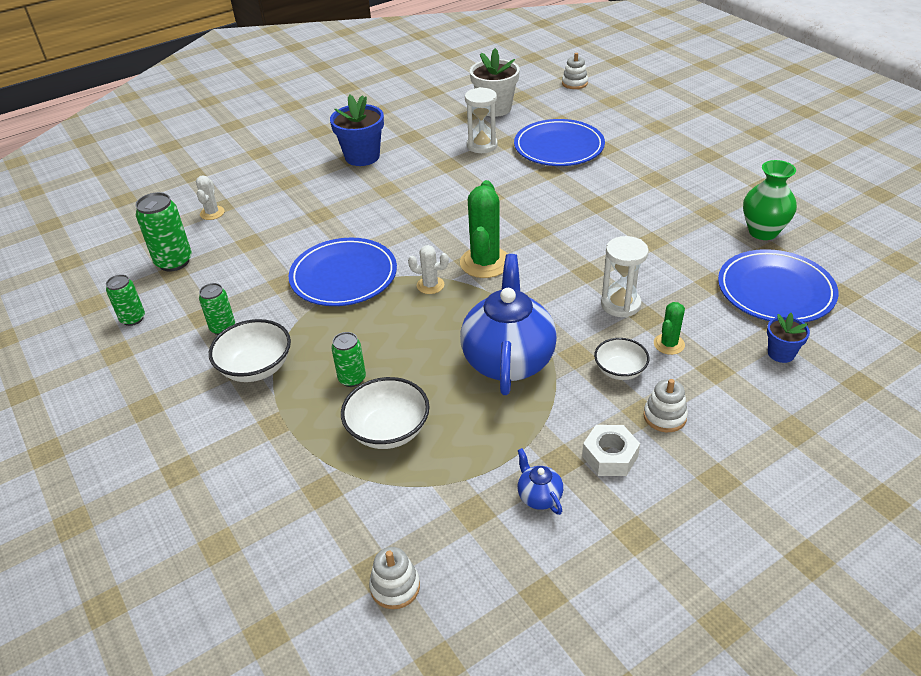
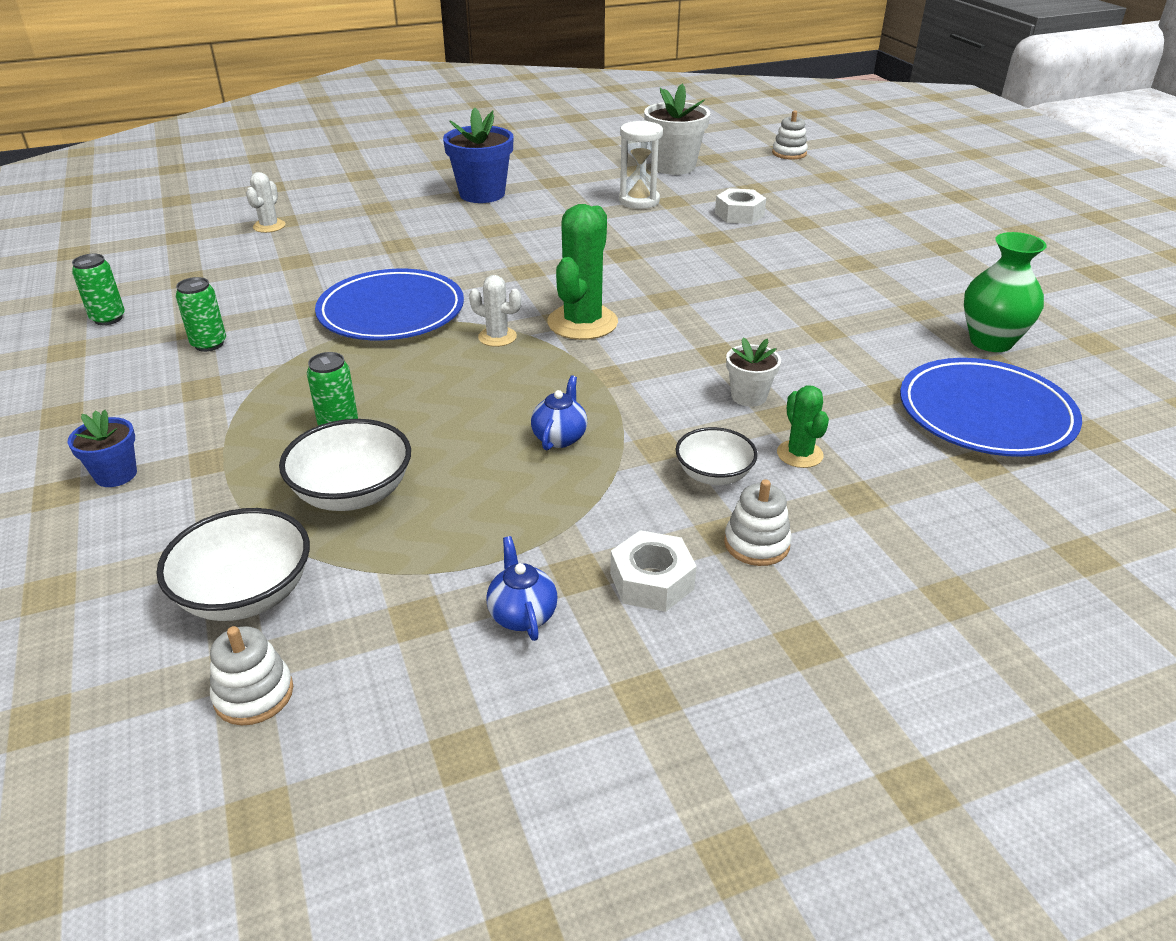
camera: 10 degrees right, 5 degrees down
(174, 262) = (194, 268): green can -> none
(256, 367) = (223, 393): white bowl -> white bowl (246, 594)
(508, 360) = (560, 437): blue teapot -> blue teapot, size x0.41
(559, 147) = (739, 214): blue plate -> white nut
(620, 304) = (748, 396): white hourglass -> white flower pot
(669, 344) = (799, 454): green cactus -> green cactus turned 60 degrees counterclockwise
(781, 353) = (967, 492): blue flower pot -> blue flower pot (116, 475)

